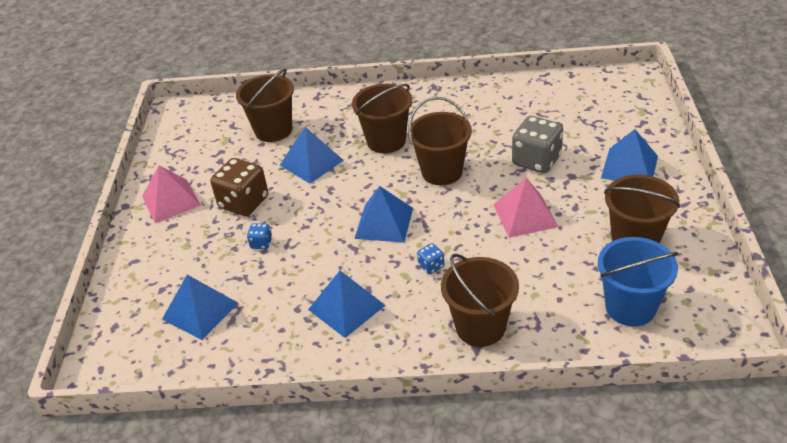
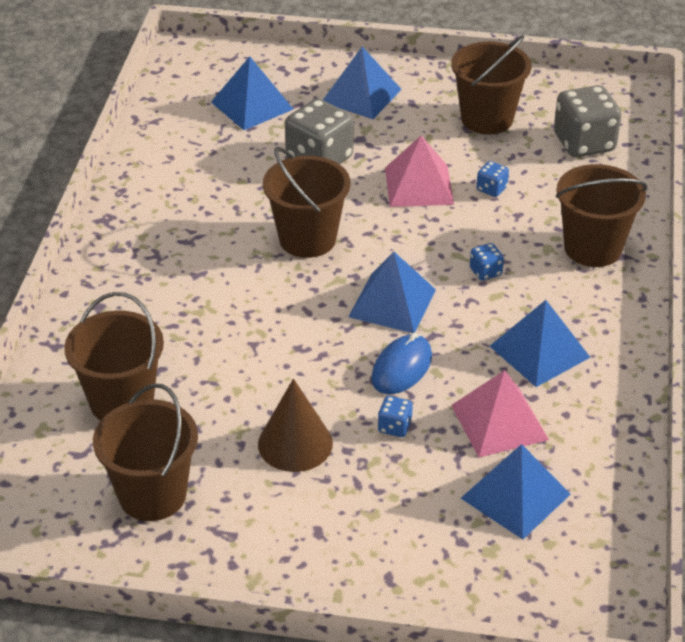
camera: 85 degrees left, 0 degrees up
(171, 200) = (255, 534): pink pyramid -> pink pyramid (499, 422)
(244, 202) = (295, 443): brown dice -> brown cone
(311, 162) = (229, 363): blue pyramid -> blue pyramid (252, 105)
(318, 238) = (401, 368): none -> blue mouse
(386, 141) = (214, 282): brown bucket -> brown bucket (152, 495)
(537, 256) = (491, 189): none -> blue dice
(630, 307) = (584, 143): blue bucket -> grey dice

